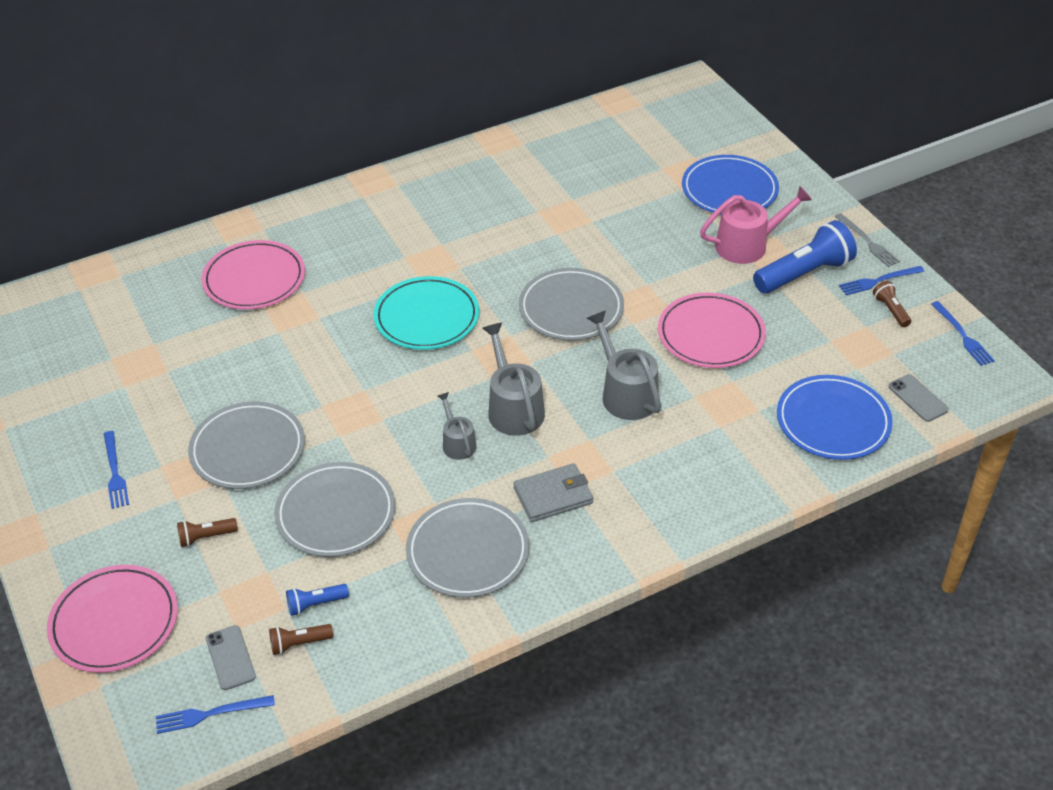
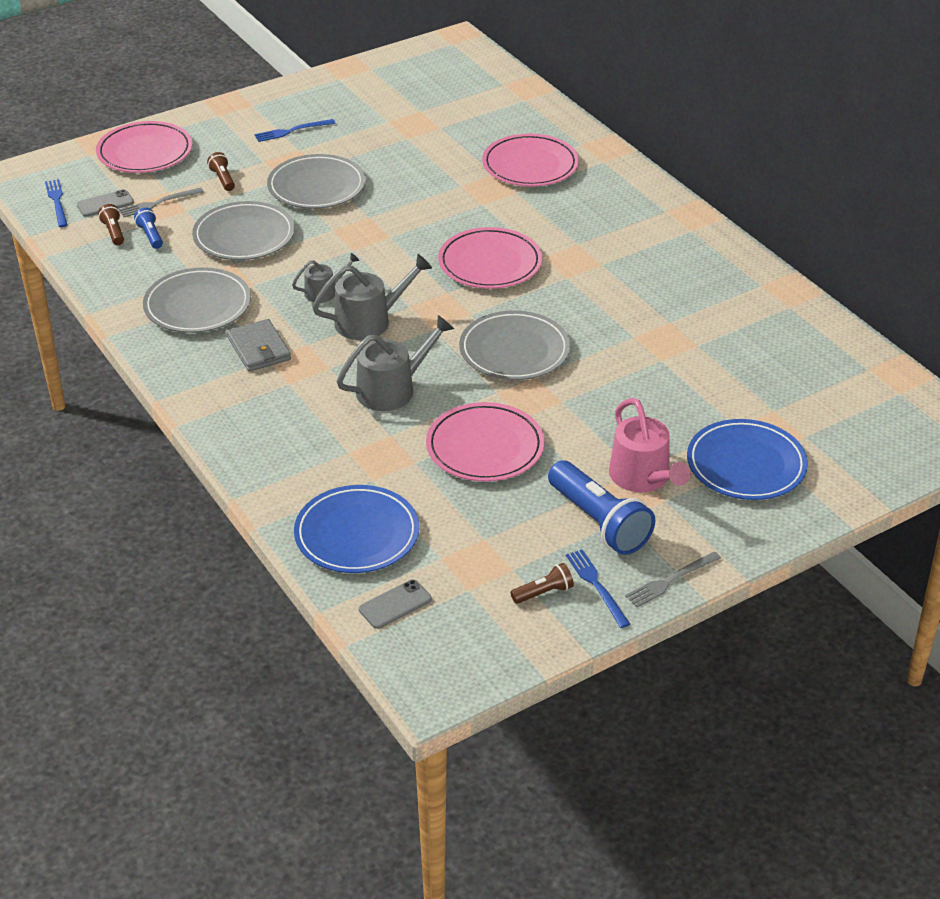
camera: 85 degrees right, 5 degrees down
(244, 600) = (158, 203): none -> grey fork
(427, 317) = (490, 263): turquoise plate -> pink plate
(962, 335) = (505, 654): blue fork -> none

